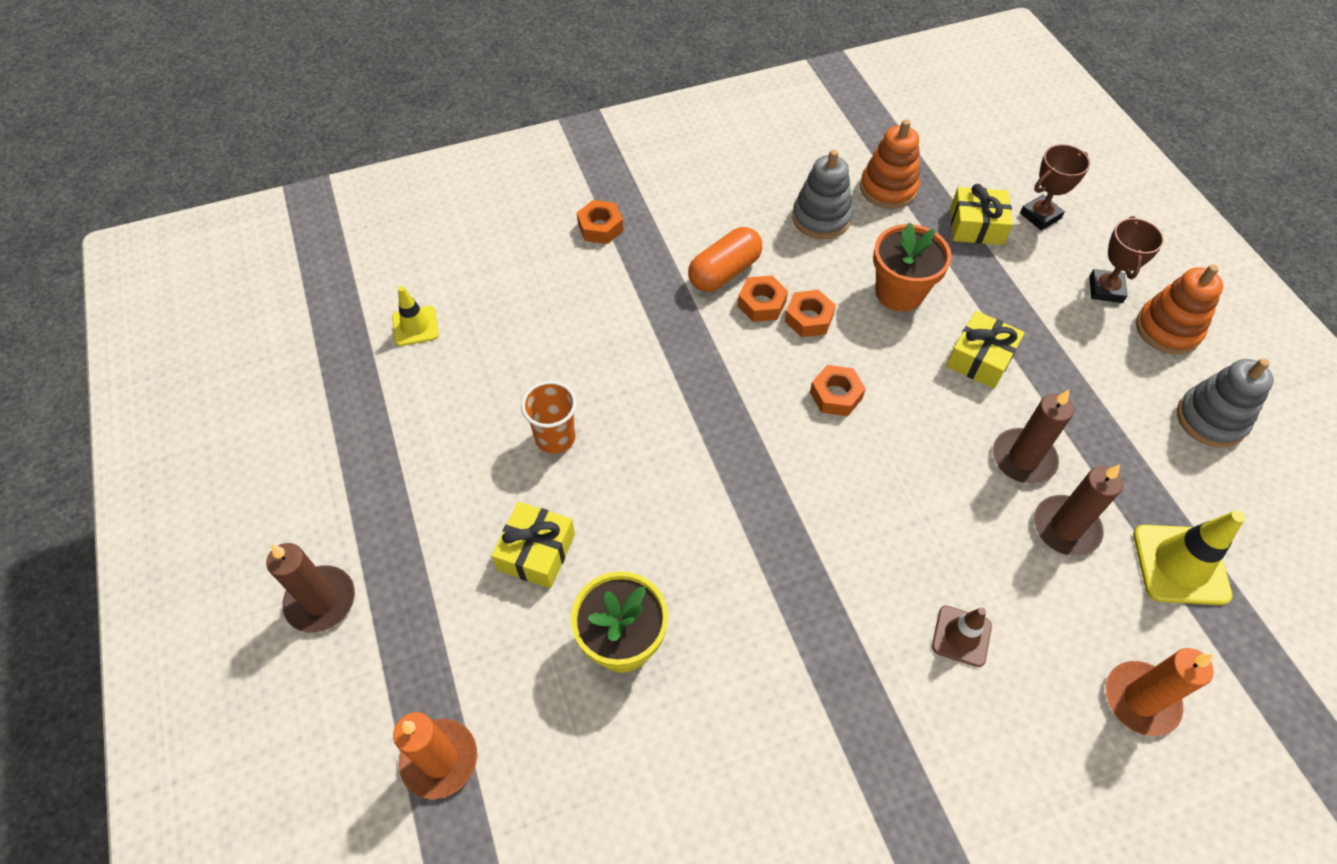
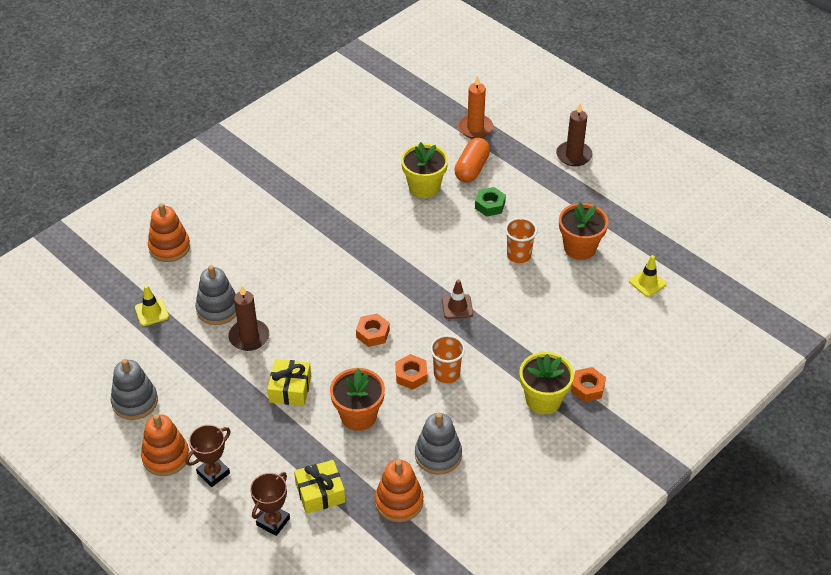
camera: 155 degrees right, 10 degrees down
(459, 414) = (579, 248): none -> orange flower pot
(536, 552) = (490, 205): yellow gift -> green nut
(661, 233) = (543, 400): none -> yellow flower pot
(724, 272) = (483, 387): orange capsule -> orange capsule (471, 168)
(761, 304) = (446, 374): orange nut -> orange cup
(961, 636) = (262, 243): brown traffic cone -> brown traffic cone (457, 307)
(1065, 528) = (218, 309): brown candle -> grey stacking toy
(1105, 289) = (213, 473): brown trophy -> brown trophy turned 60 degrees clockwise
(1140, 700) = (169, 247): orange candle -> orange stacking toy
(1180, 565) = (151, 312): yellow traffic cone -> yellow traffic cone, size x0.62

